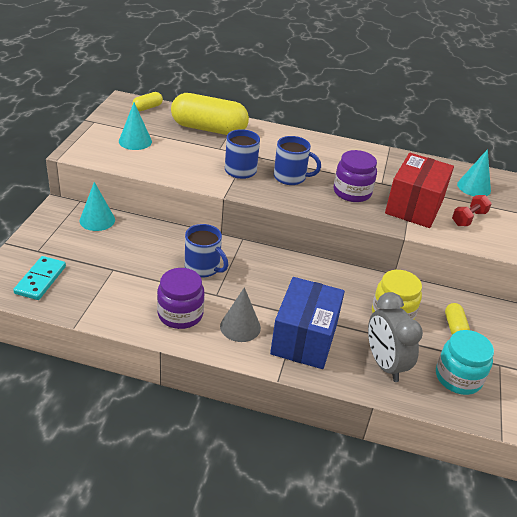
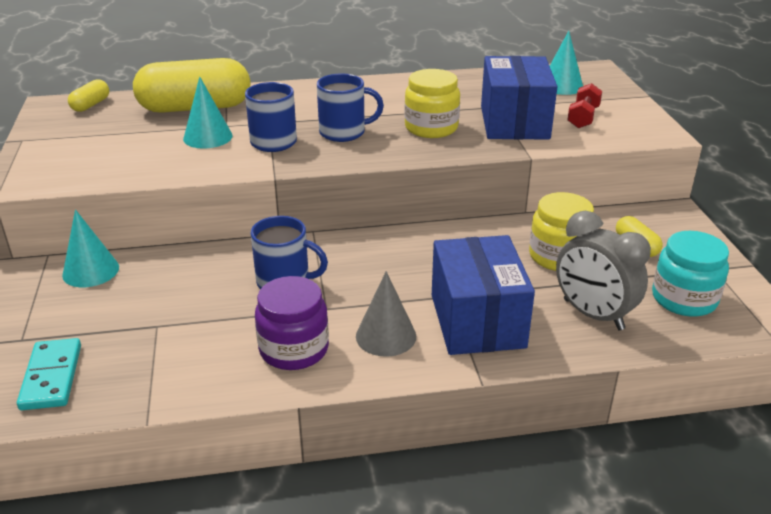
camera: 20 degrees left, 5 degrees down
(135, 141) = (101, 147): turquoise cone -> turquoise cone (208, 137)
(352, 192) = (431, 128): purple jar -> yellow jar
(414, 206) = (514, 122): red box -> blue box

